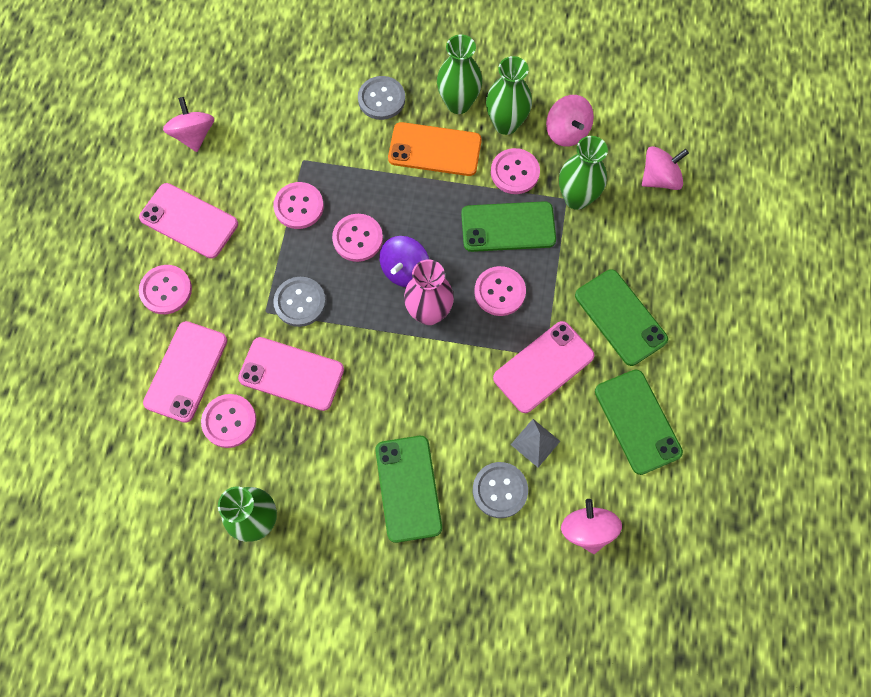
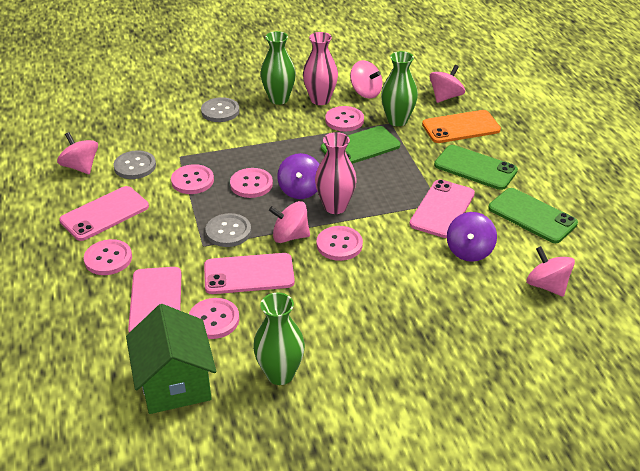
camera: 25 degrees left, 30 degrees down
(159, 486) = (175, 383): none -> green house
(189, 221) = (104, 214): pink phone -> pink phone turned 45 degrees counterclockwise
(359, 337) = (290, 236): none -> pink spinning top
(408, 488) = (392, 309): green phone -> none
(435, 149) = (278, 125): orange phone -> orange phone (461, 127)
(499, 292) = (379, 180): pink button -> pink button (339, 245)
(500, 490) = (464, 286): grey button -> grey button (135, 166)
(506, 124) = (320, 100): green vase -> pink vase
(535, 443) = (469, 251): grey pyramid -> purple spinning top

